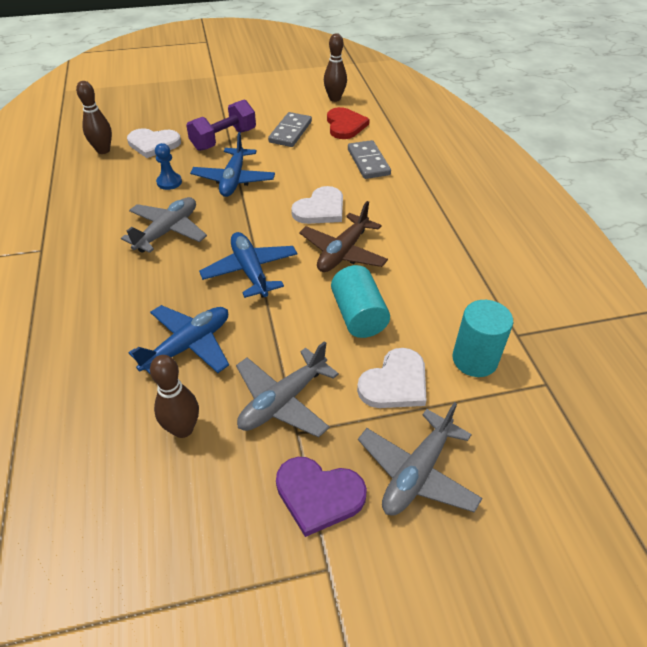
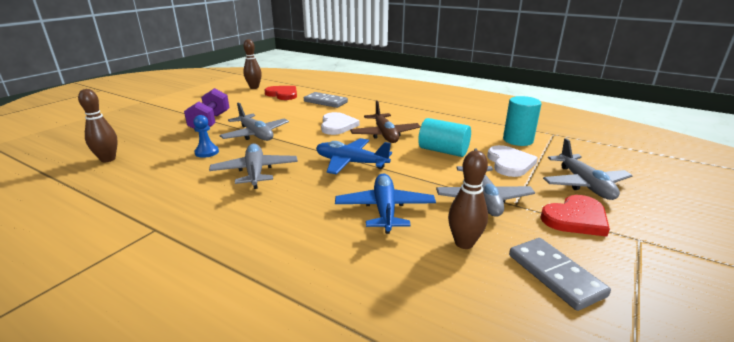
camera: 45 degrees left, 20 degrees down
(153, 144) = (153, 141): white heart -> none
(234, 180) = (256, 134): blue plane -> grey plane
(290, 132) = (253, 106): grey domino -> grey domino (555, 275)
(318, 495) = (575, 218): purple heart -> red heart

